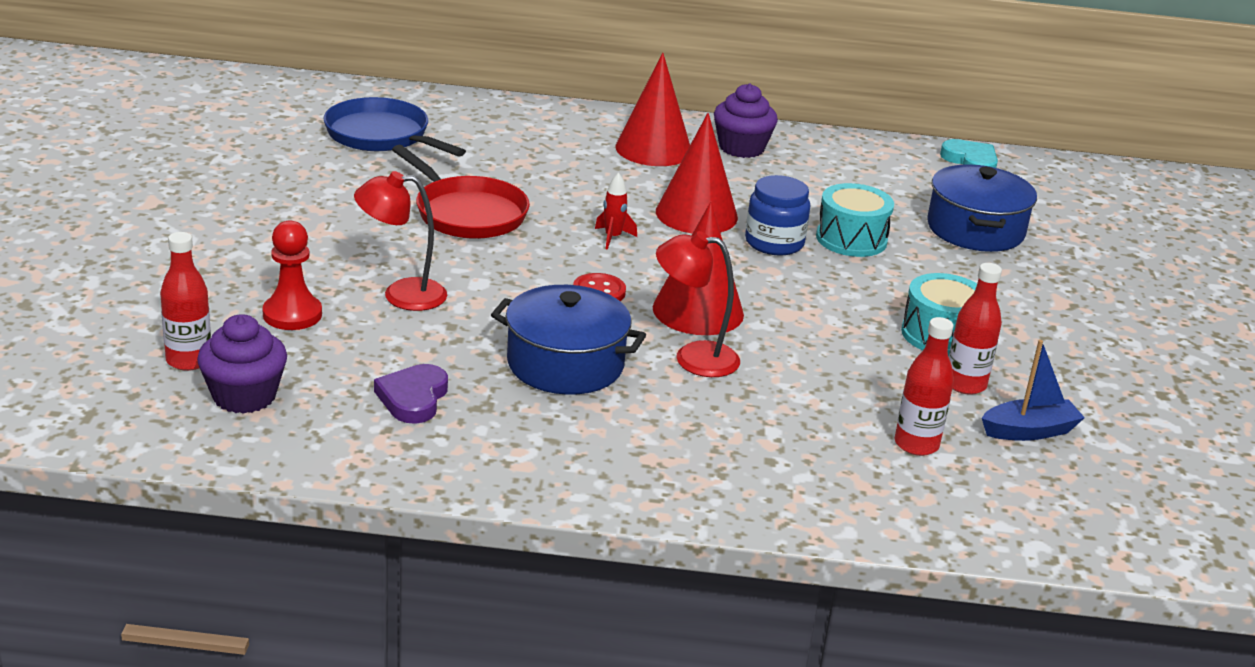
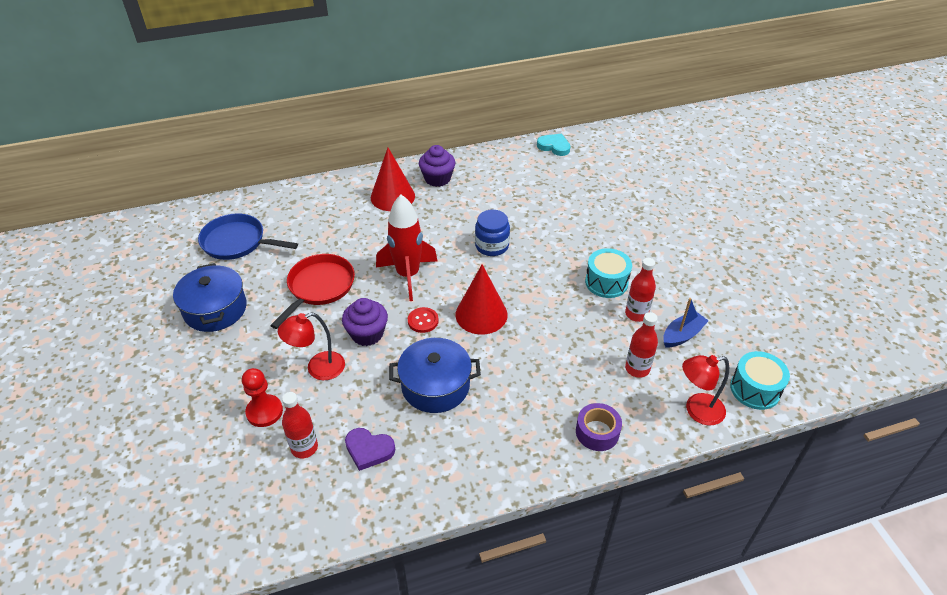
camera: 20 degrees left, 15 degrees up
(189, 360) = (224, 477): red bottle -> red bottle (304, 448)
(244, 396) = (273, 492): purple cupcake -> purple cupcake (367, 334)
(413, 398) = (369, 450): purple heart -> purple heart turned 60 degrees counterclockwise
(467, 213) = (319, 287): red pan -> red pan turned 90 degrees counterclockwise
(613, 238) = (408, 275): red rocket -> red rocket, size x2.44
(693, 358) = (497, 352): red lamp -> red lamp (697, 411)
(696, 214) = (441, 239): red cone -> none
(790, 491) = (597, 432): none -> purple tape
(851, 239) = (528, 228): turquoise drum -> turquoise drum (755, 389)
(975, 229) = (582, 197): blue pot -> blue pot (215, 309)

